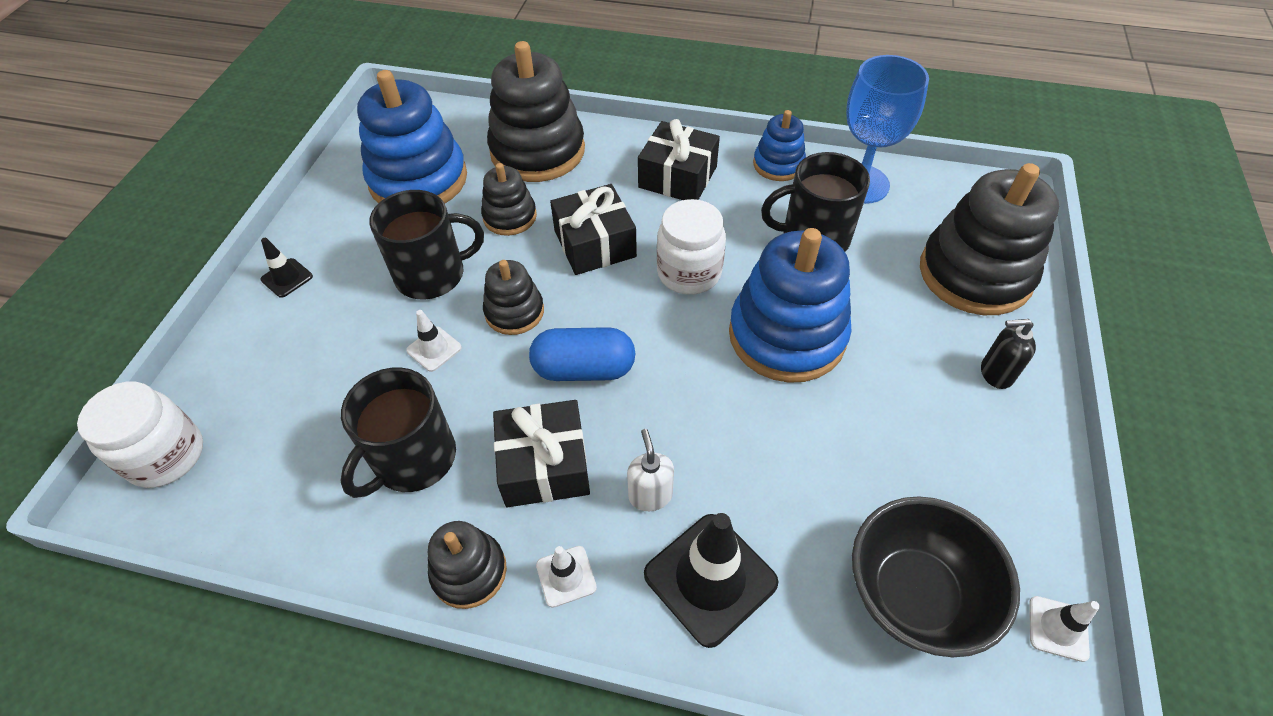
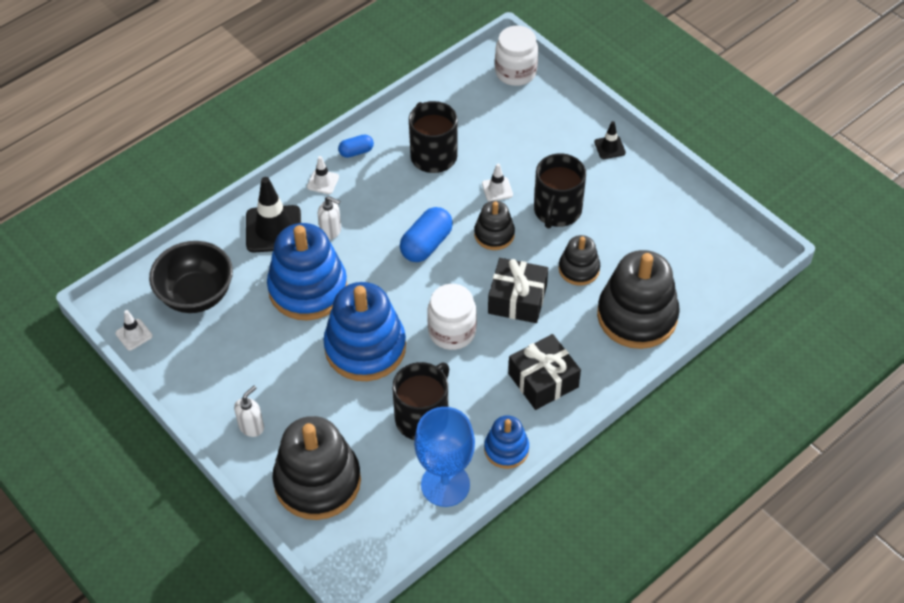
camera: 125 degrees right, 0 degrees up
(418, 180) = (656, 239): blue stacking toy -> blue stacking toy (308, 289)
(469, 571) = (356, 152): black stacking toy -> blue capsule
(544, 465) = (384, 201): black gift -> none
(995, 373) = (251, 427): black soap dispenser -> white soap dispenser

